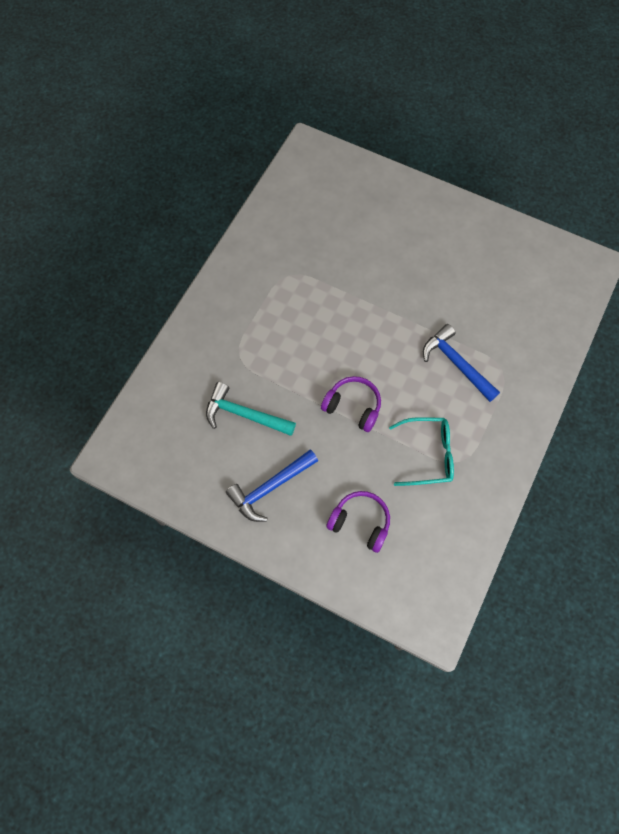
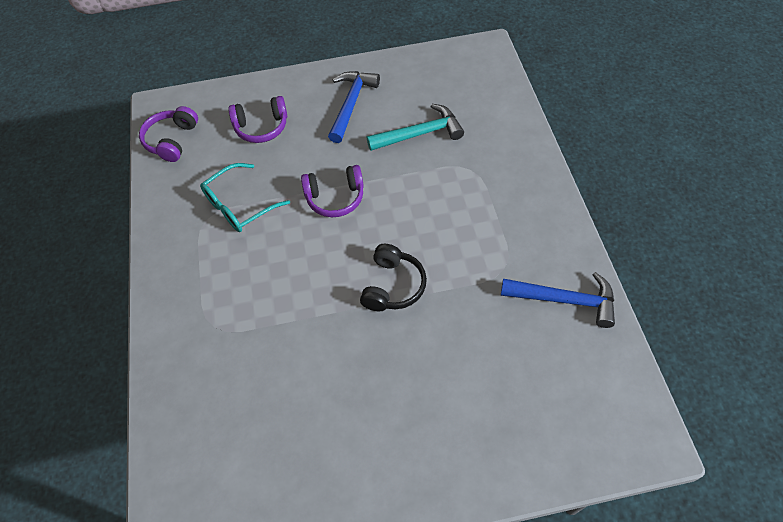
camera: 145 degrees right, 10 degrees down
(367, 314) = (393, 286): none -> black headphones
(445, 570) = (172, 140): none -> purple headphones
(456, 363) = (266, 300): blue hammer -> blue hammer (565, 300)

